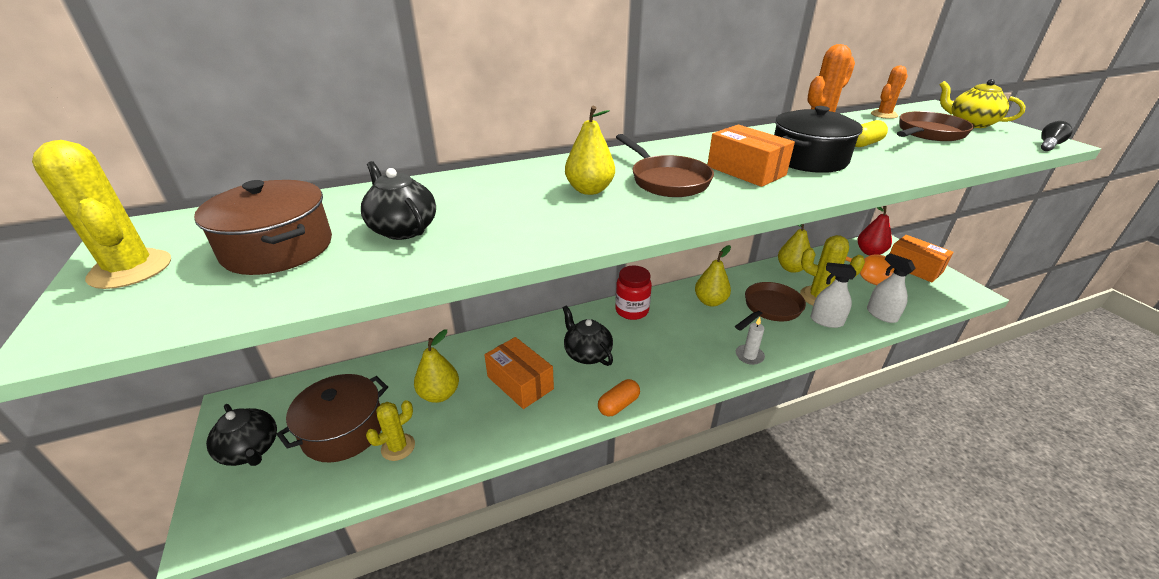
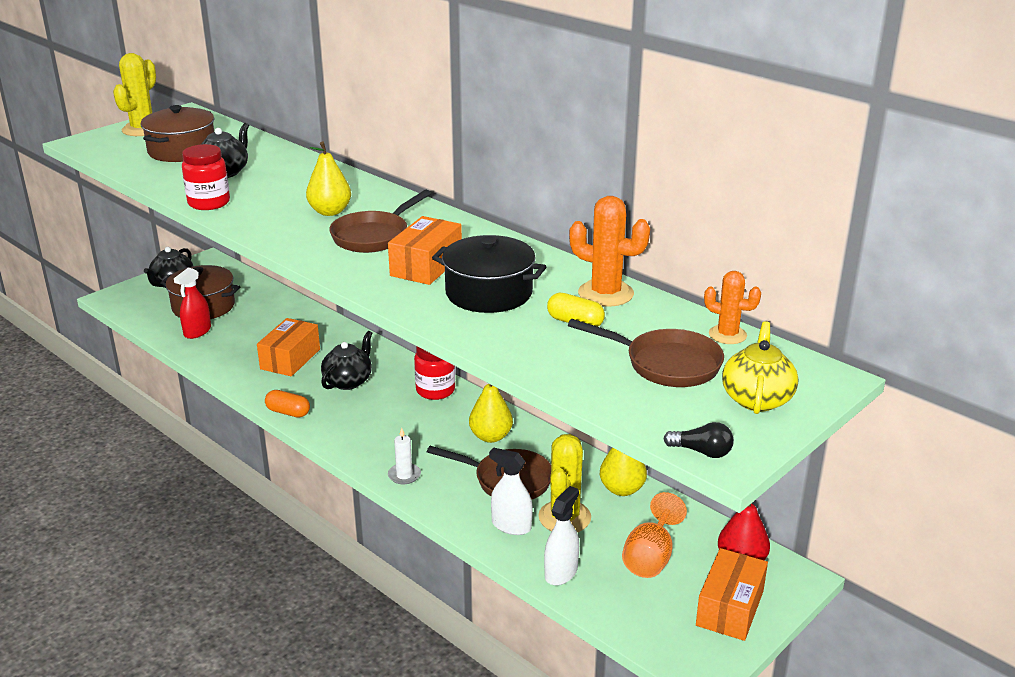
camera: 65 degrees right, 5 degrees down
(398, 447) = (197, 331): yellow cactus -> red spray bottle
(439, 394) = (258, 329): yellow pear -> none
(493, 251) = (209, 203): none -> red jar
(826, 321) = (511, 526): white spray bottle -> white spray bottle turned 60 degrees counterclockwise

